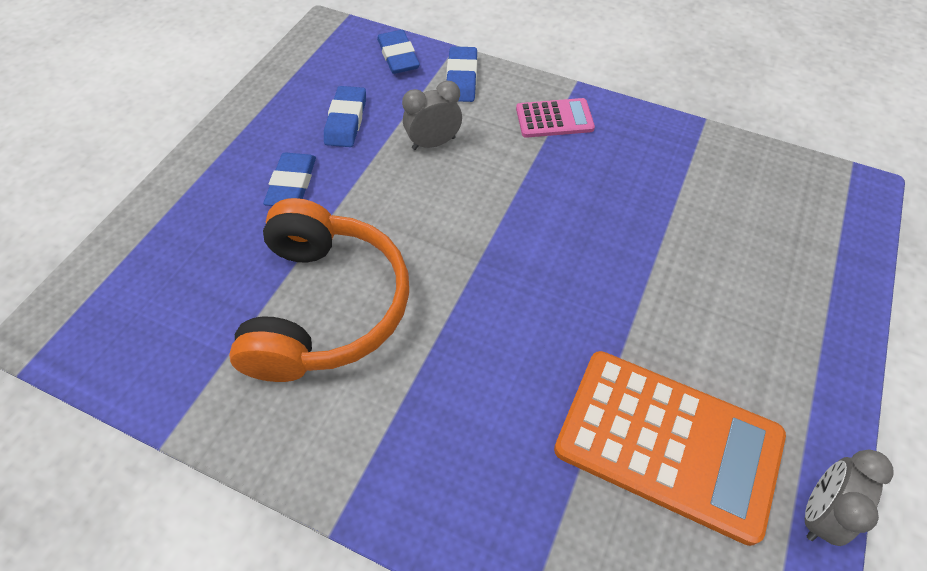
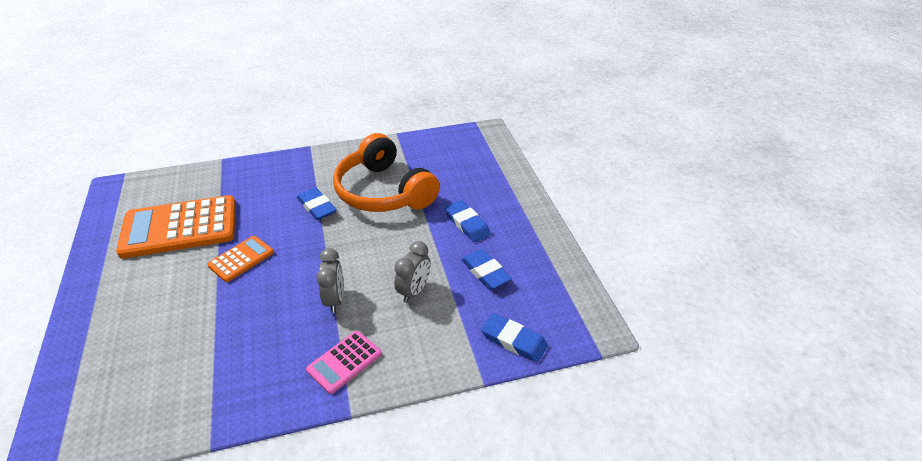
camera: 140 degrees right, 15 degrees down
(461, 78) = (446, 352): blue eraser -> blue eraser (317, 207)
(597, 309) = (241, 259): none -> orange calculator
(818, 512) = (97, 239): grey clock -> grey clock (335, 300)

